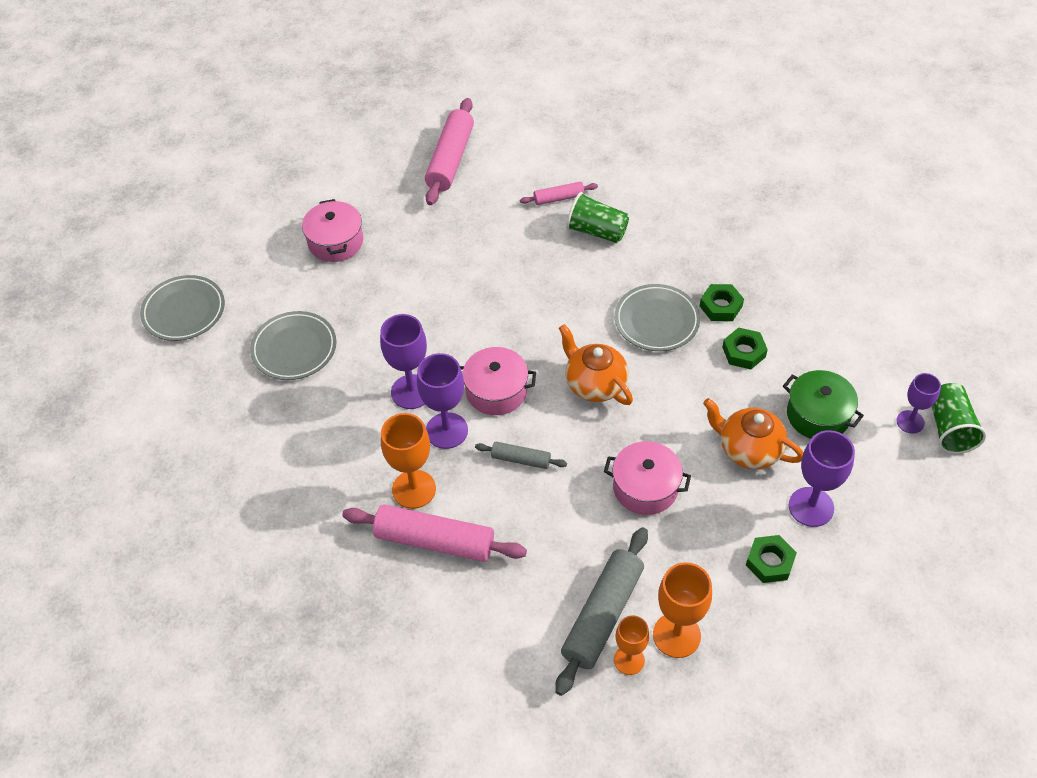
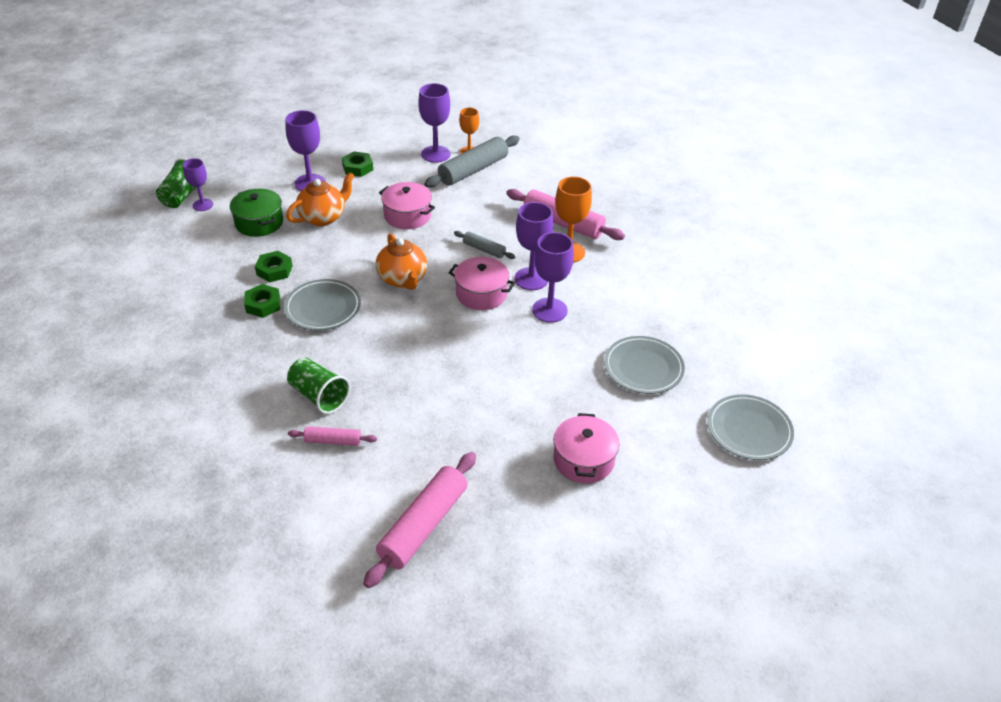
camera: 165 degrees left, 10 degrees down
(676, 635) = (435, 154): orange goblet -> purple goblet
(748, 449) = (323, 217): orange teapot -> orange teapot turned 90 degrees counterclockwise

